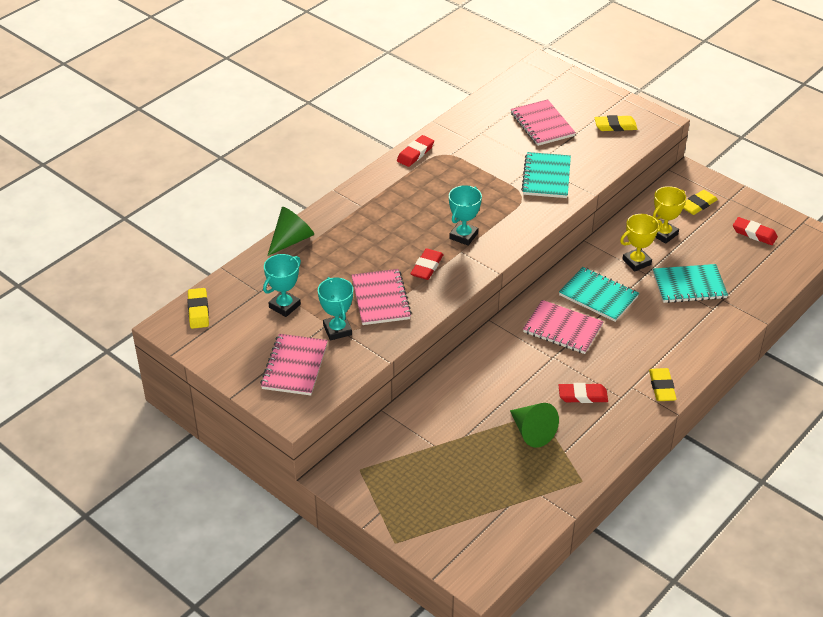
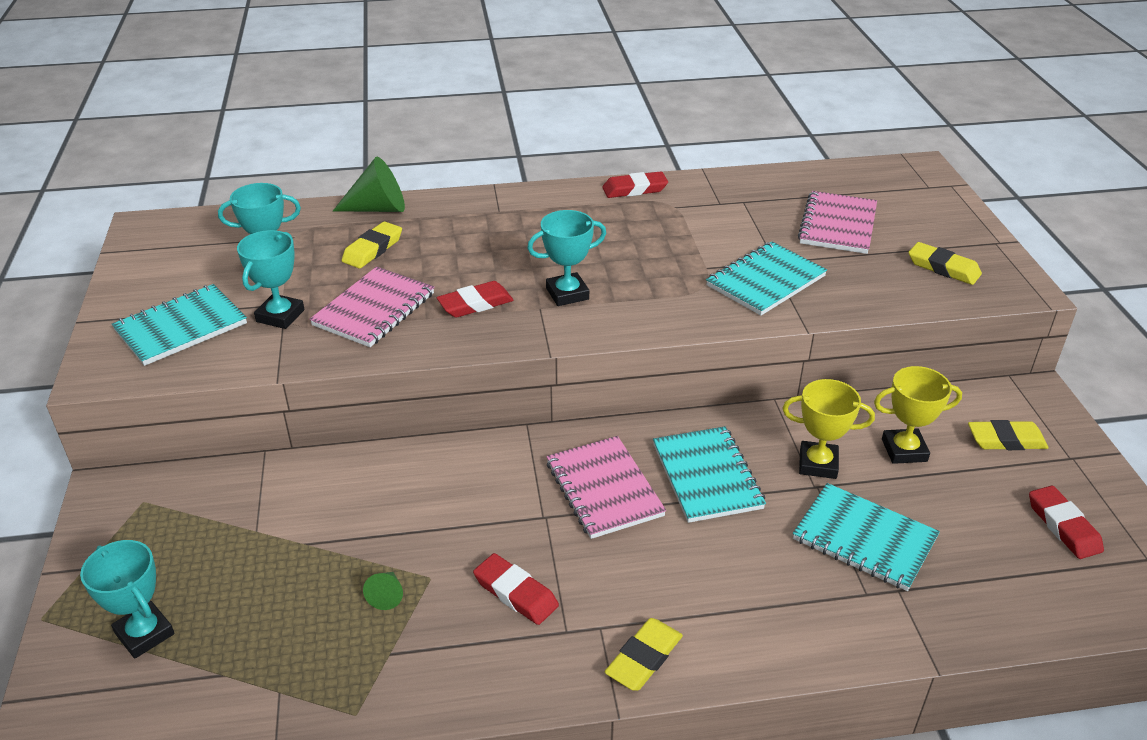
camera: 40 degrees right, 5 degrees down
(198, 311) = (190, 227): yellow eraser -> yellow eraser (372, 249)
(294, 366) = (181, 327): pink notebook -> turquoise notebook
(451, 515) = (145, 633): none -> turquoise trophy
(532, 432) = (387, 595): green cone -> green cone, size x0.49

